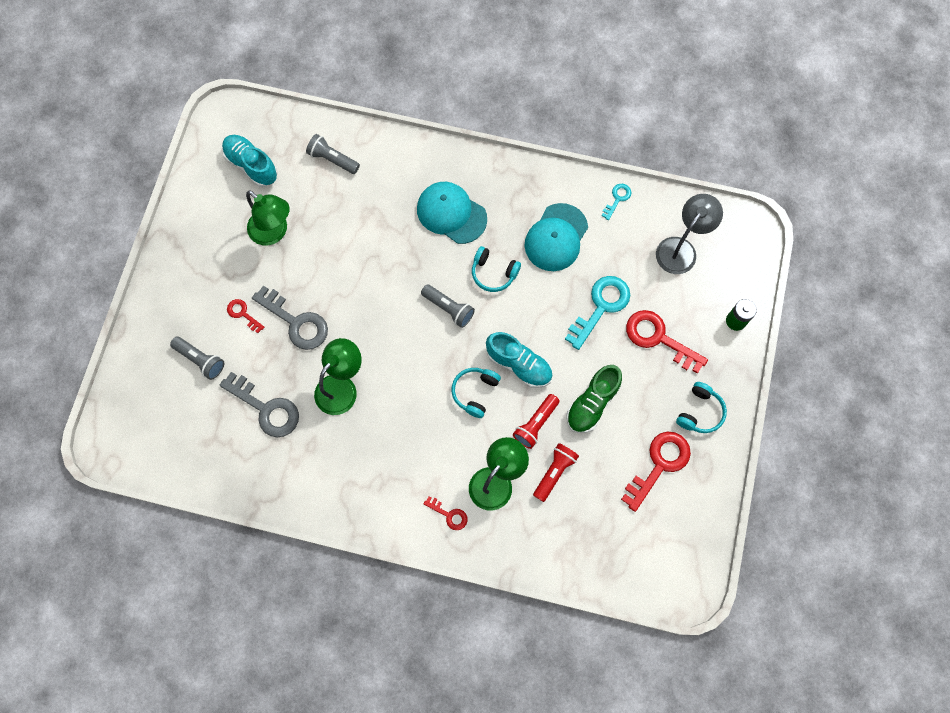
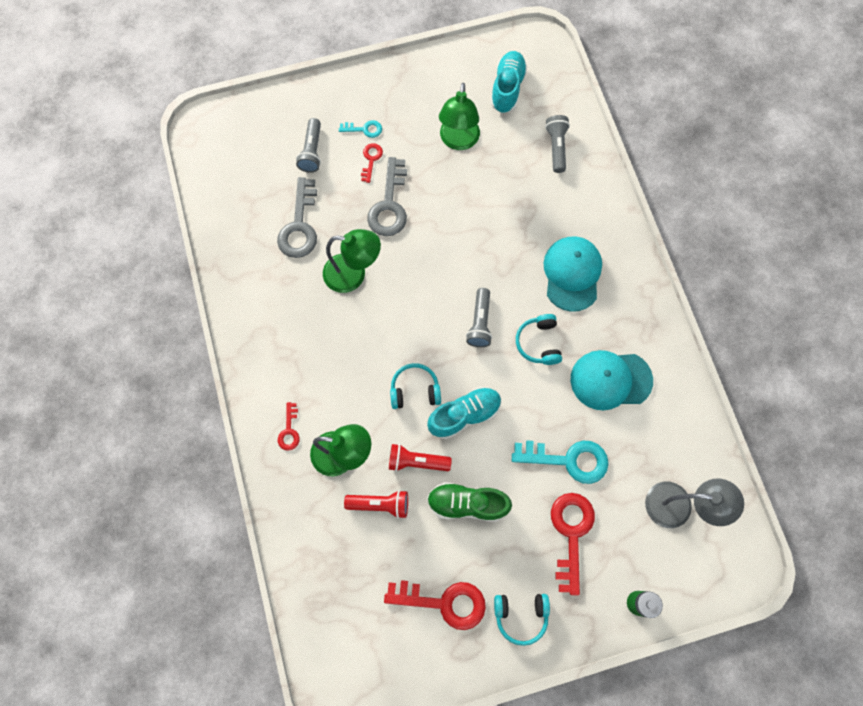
camera: 60 degrees right, 0 degrees up
(519, 364) = (464, 415): turquoise shoe -> turquoise shoe turned 120 degrees counterclockwise
(617, 199) = (688, 416): turquoise key -> turquoise key (364, 129)

